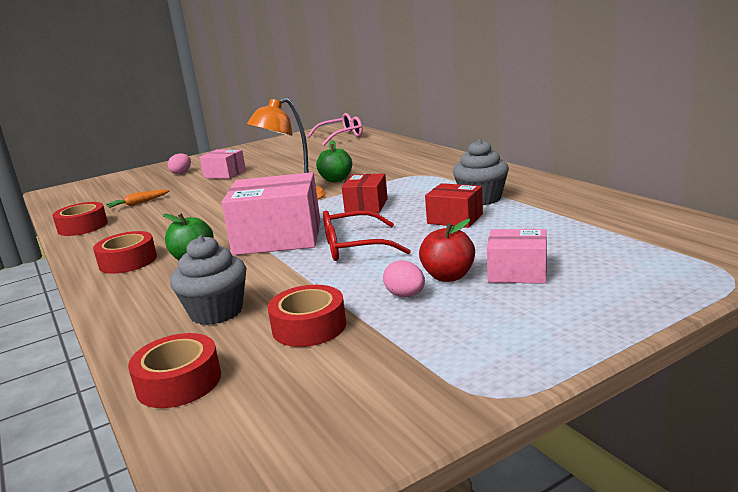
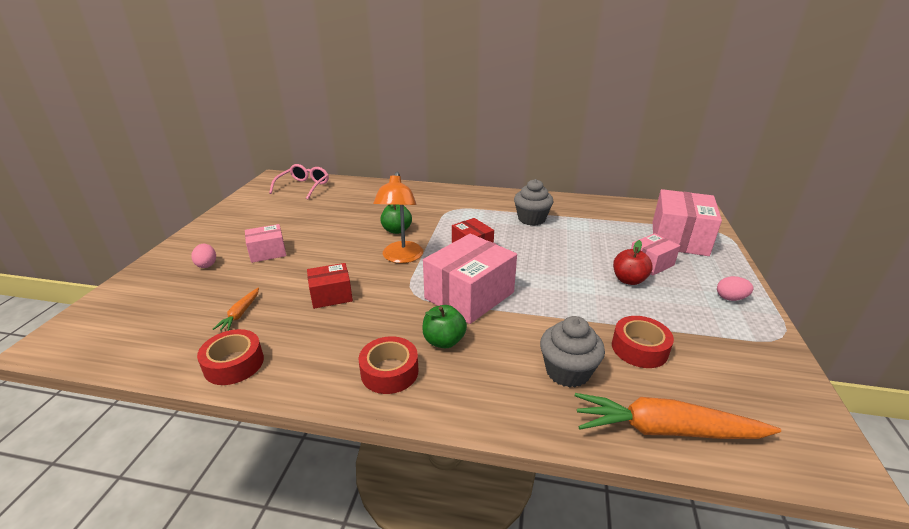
camera: 50 degrees left, 10 degrees up
(179, 382) = (664, 430): red tape -> orange carrot
(354, 247) = (537, 282): red glasses -> none
(405, 295) = (636, 302): pink egg -> pink egg (730, 298)
(455, 219) = (548, 239): red box -> red box (331, 295)
(633, 262) = (679, 238): none -> pink box

